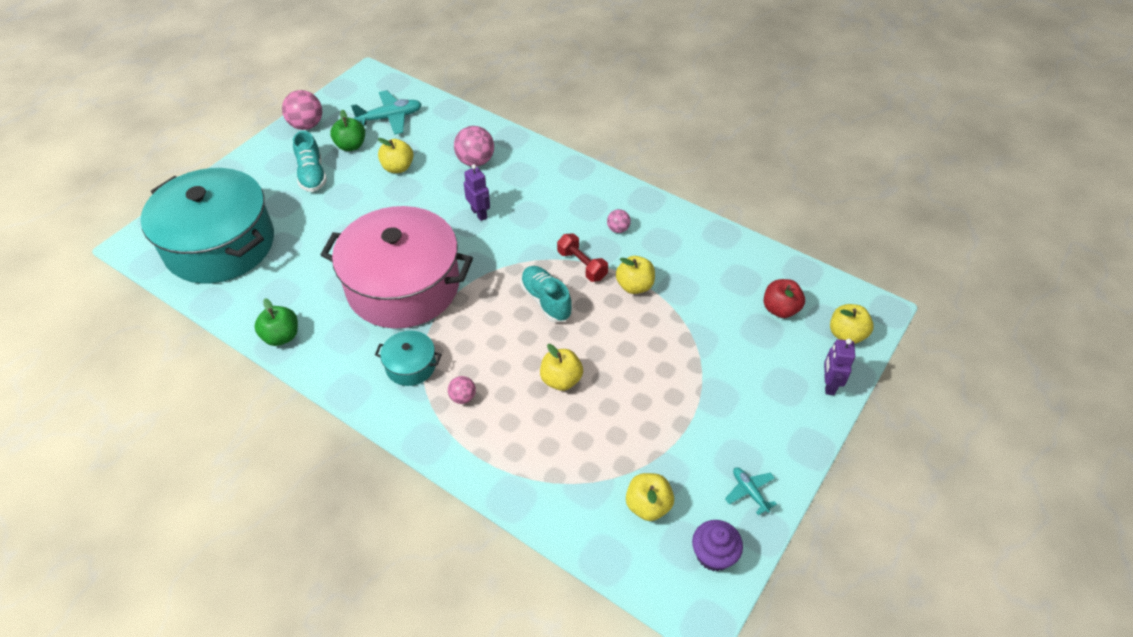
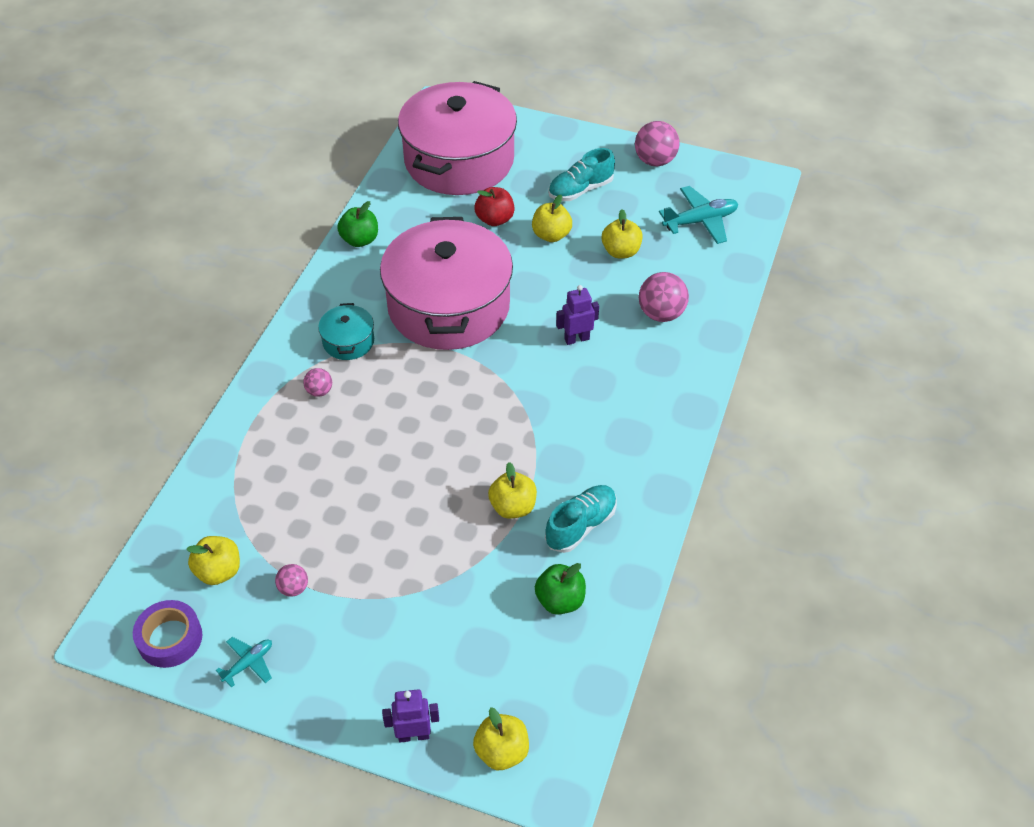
camera: 75 degrees right, 0 degrees up
(220, 245) = (459, 160): turquoise pot -> pink pot
(351, 146) = (638, 204): green apple -> green apple (560, 600)
(390, 118) = (700, 221): turquoise plane -> turquoise plane turned 75 degrees counterclockwise
(479, 213) = (576, 339): purple robot -> purple robot turned 150 degrees counterclockwise
(546, 301) = (464, 429): turquoise shoe -> turquoise shoe (580, 526)
(561, 380) = (359, 466): yellow apple -> yellow apple (551, 235)
(582, 265) = (529, 450): red dumbbell -> none
(618, 229) = (601, 473): pink ball -> pink ball (293, 588)
(713, 554) = (170, 638): purple cupcake -> purple tape
(780, 309) = (522, 668): red apple -> red apple (494, 219)

